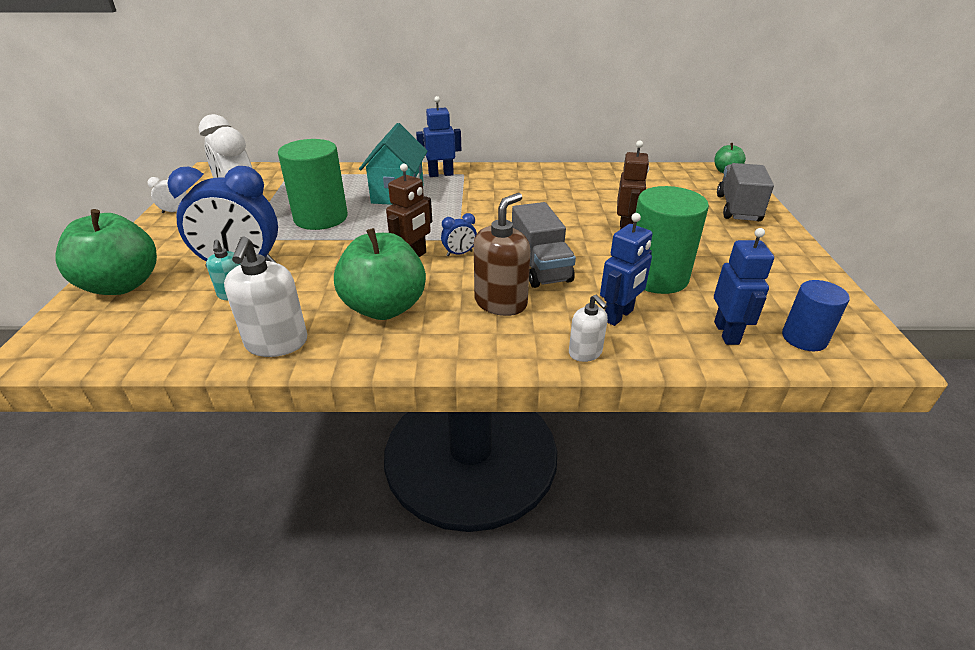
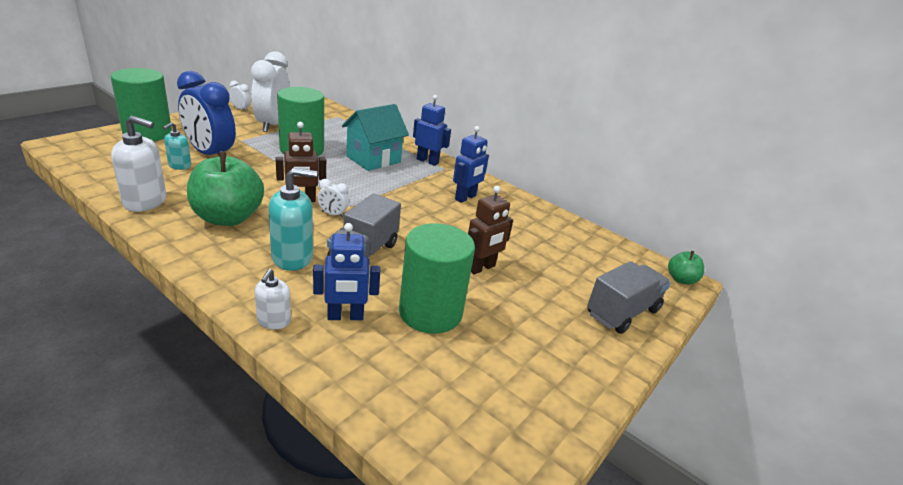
camera: 35 degrees right, 5 degrees down
(122, 285) = (147, 133): green apple -> green cylinder
(276, 343) = (145, 202): white soap dispenser -> white soap dispenser turned 120 degrees counterclockwise
(459, 253) = (333, 214): blue clock -> white clock
(501, 302) = (292, 257): brown soap dispenser -> turquoise soap dispenser
(727, 333) = (395, 384): blue robot -> blue robot (465, 198)
(804, 338) = (448, 436): blue cylinder -> none

